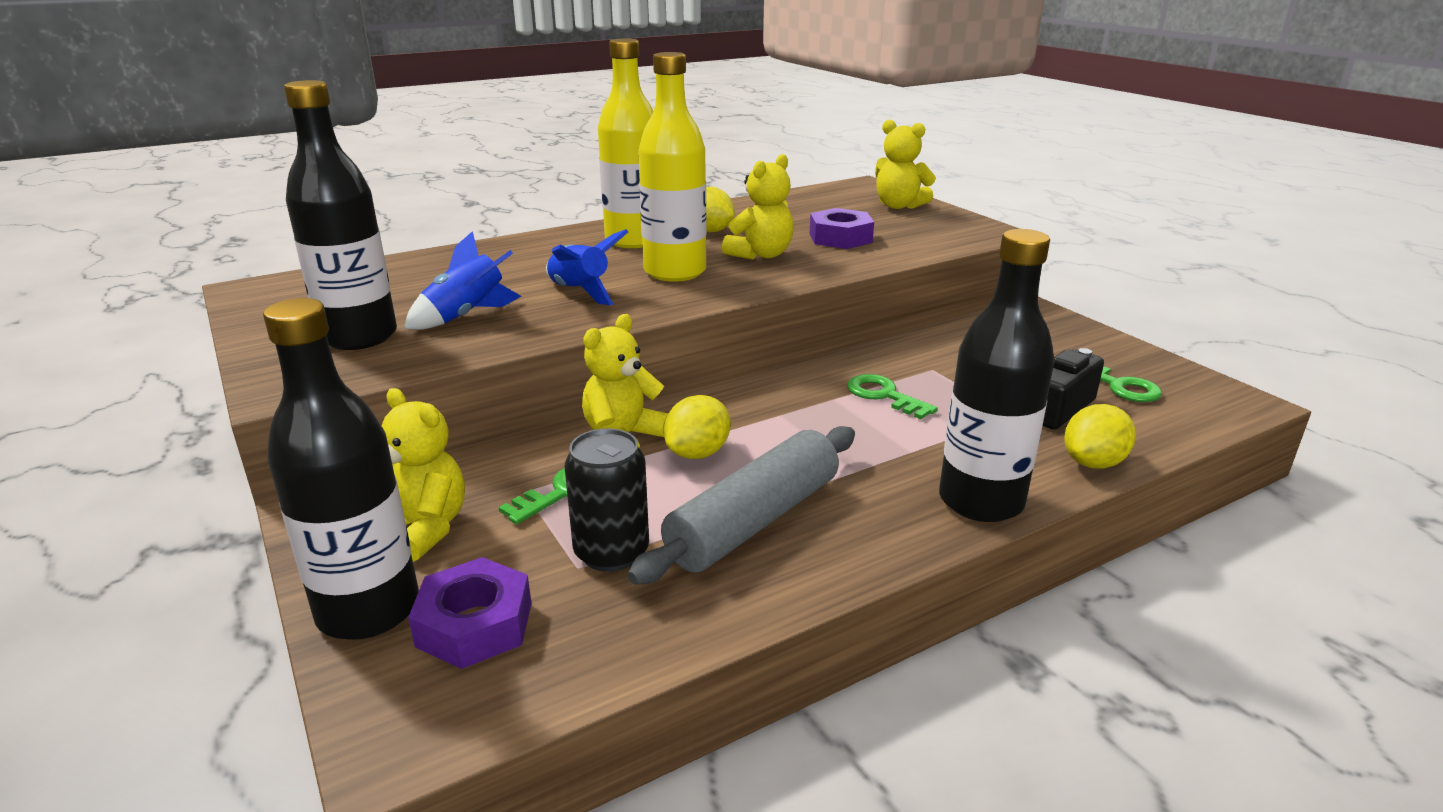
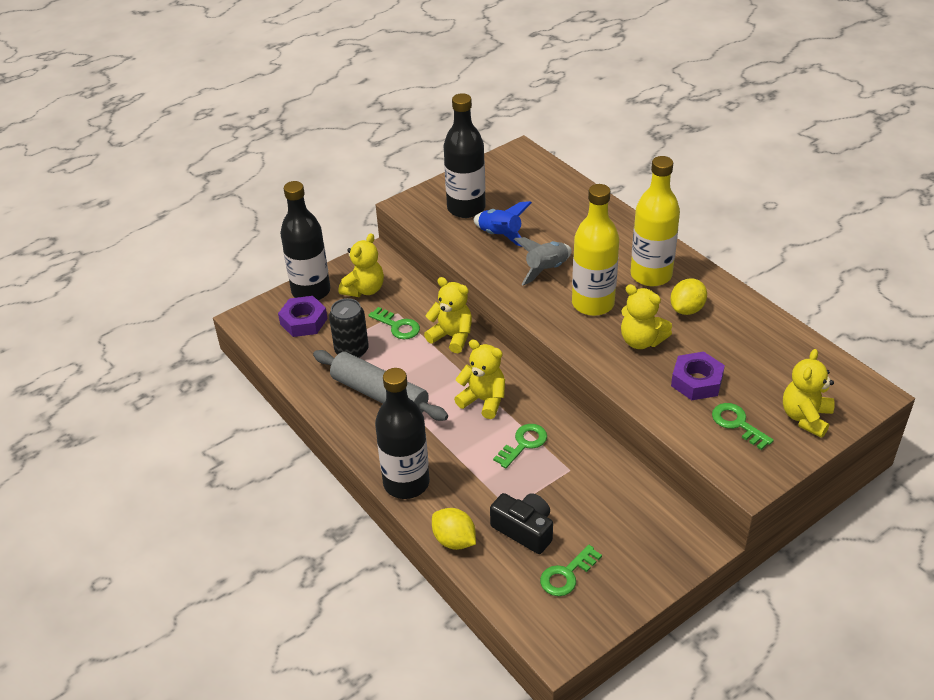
camera: 85 degrees right, 15 degrees up
(580, 292) = (546, 269): blue rocket -> grey rocket
(698, 453) = (440, 367): yellow lemon -> none
(788, 420) = (483, 400): none -> yellow teddy bear
(910, 229) = (737, 424): none -> green key

